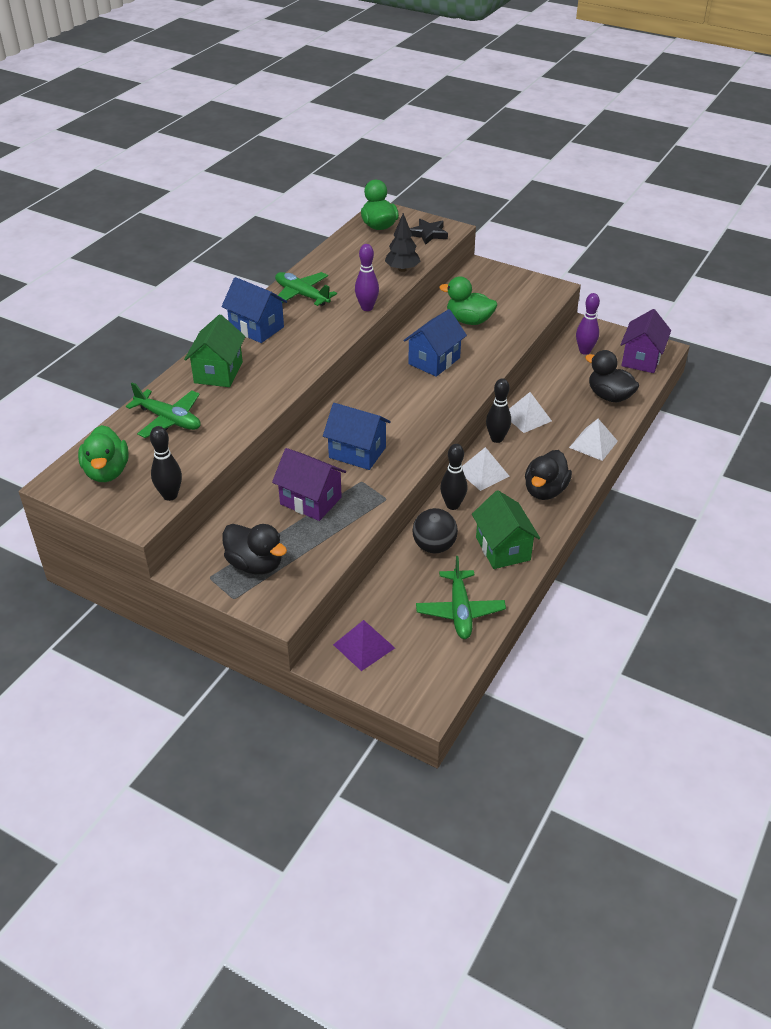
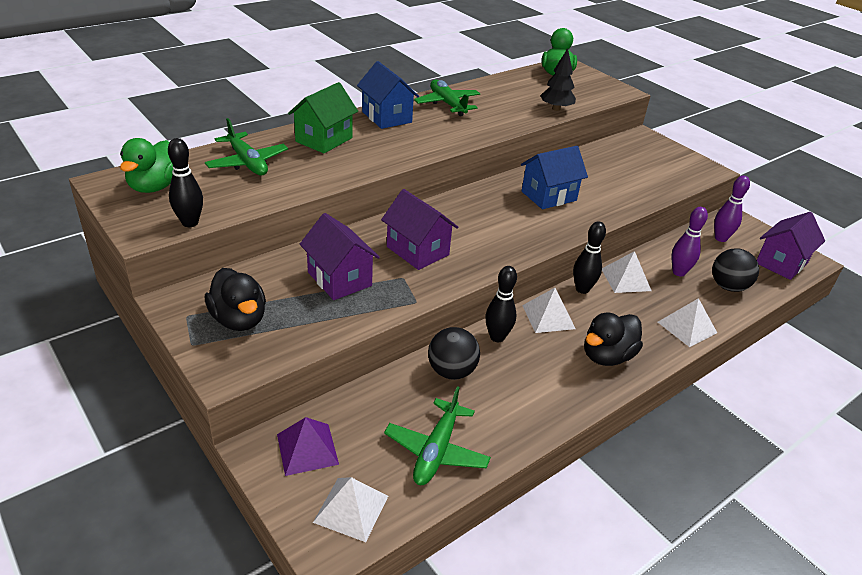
camera: 20 degrees right, 5 degrees down
(357, 452) = (417, 251): blue house -> purple house
(367, 308) = (501, 128): purple bowling pin -> purple bowling pin (679, 272)
(425, 674) = (351, 509): none -> white pyramid
(428, 234) = (599, 90): black star -> none
(469, 321) = (605, 173): green duck -> none
(503, 548) = (525, 400): green house -> none
(609, 396) = (728, 287): black duck -> black ball

